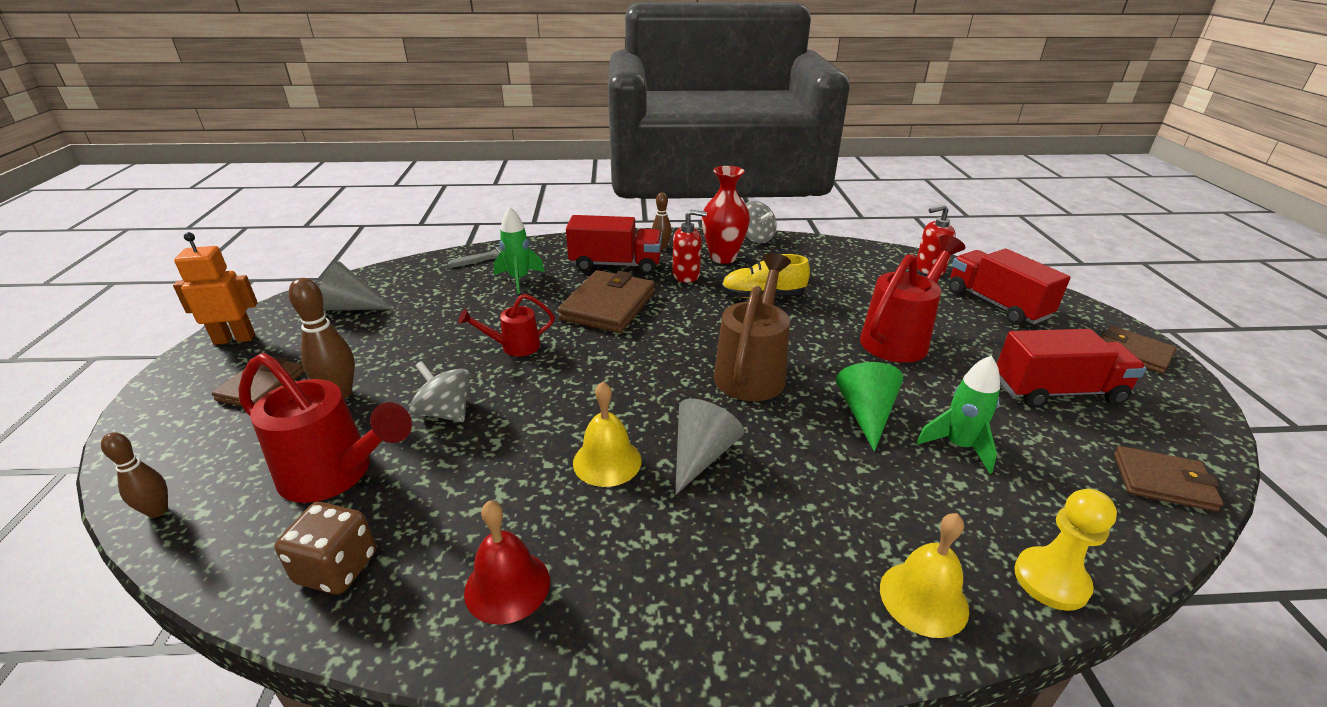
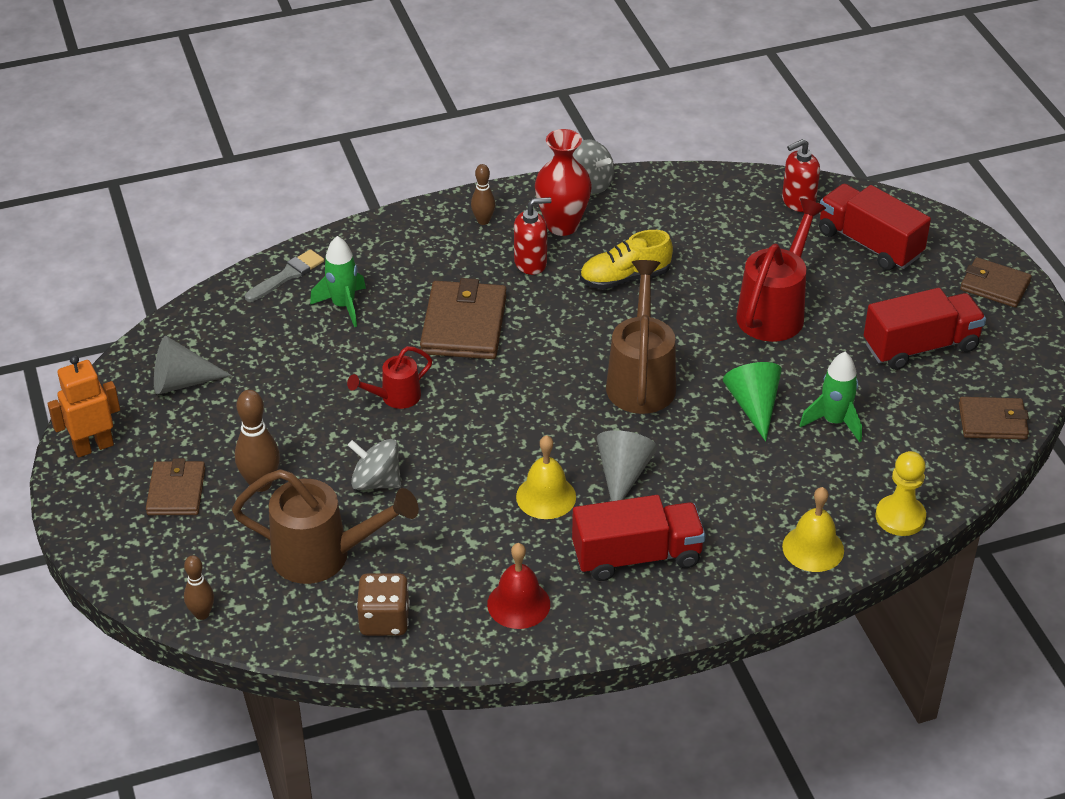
camera: 15 degrees left, 10 degrees up
(335, 474) = (323, 556): red watering can -> brown watering can
(616, 265) = (443, 261): red truck -> red truck (637, 556)

